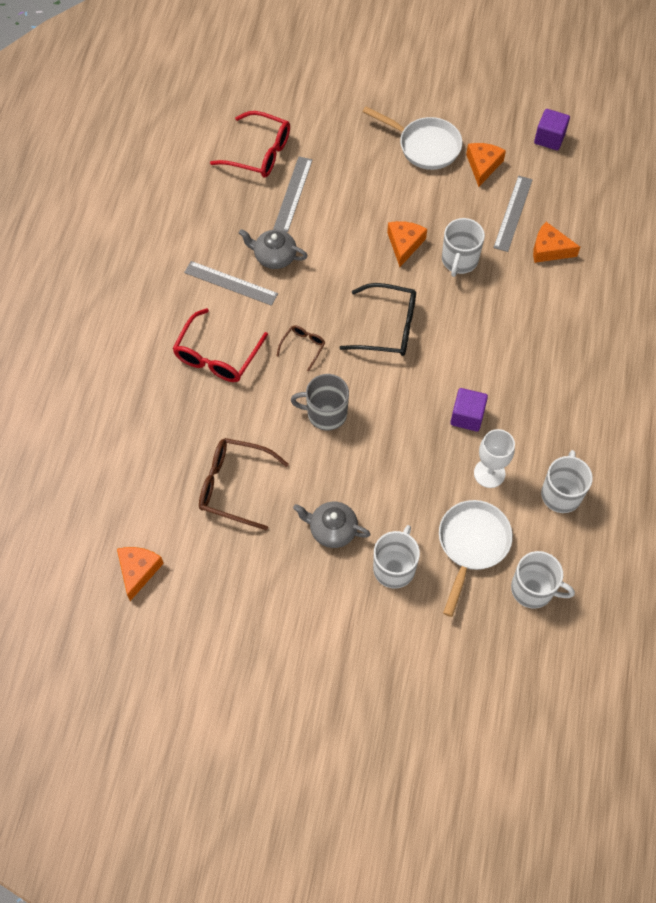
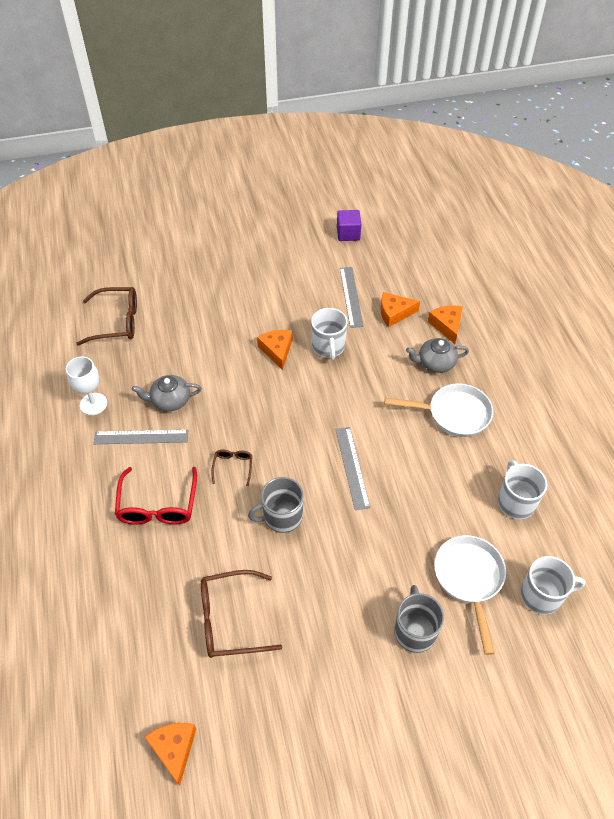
camera: 25 degrees left, 10 degrees down
(259, 153) = (117, 322): red glasses -> brown glasses
(293, 194) = (162, 344): grey ruler -> grey ruler (352, 467)
(332, 529) = (341, 620): grey teapot -> grey teapot (435, 363)
(387, 327) = (298, 422): black glasses -> none
(394, 567) = (415, 630): white mug -> grey mug
(424, 146) = (254, 271): white pan -> white pan (453, 414)
(467, 416) = (403, 469): purple cube -> none
(483, 166) = (308, 270): orange cheese -> orange cheese (447, 326)
(489, 473) = (448, 510): white goblet -> white goblet (93, 404)

